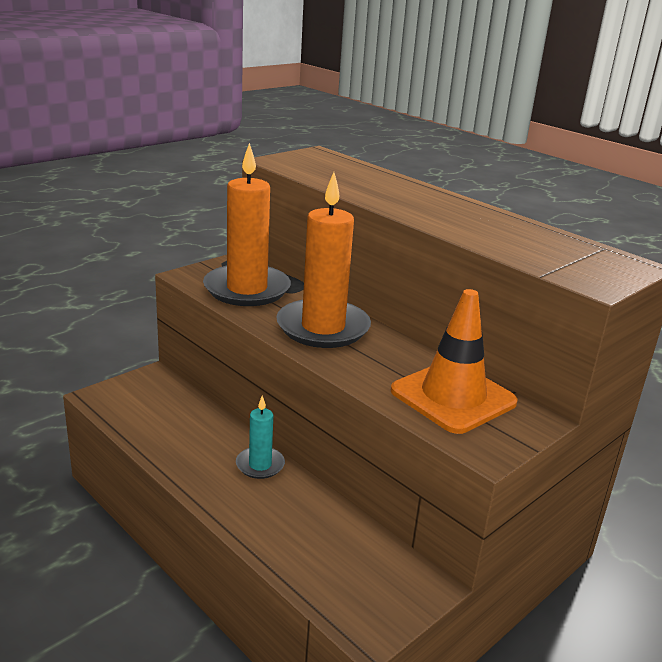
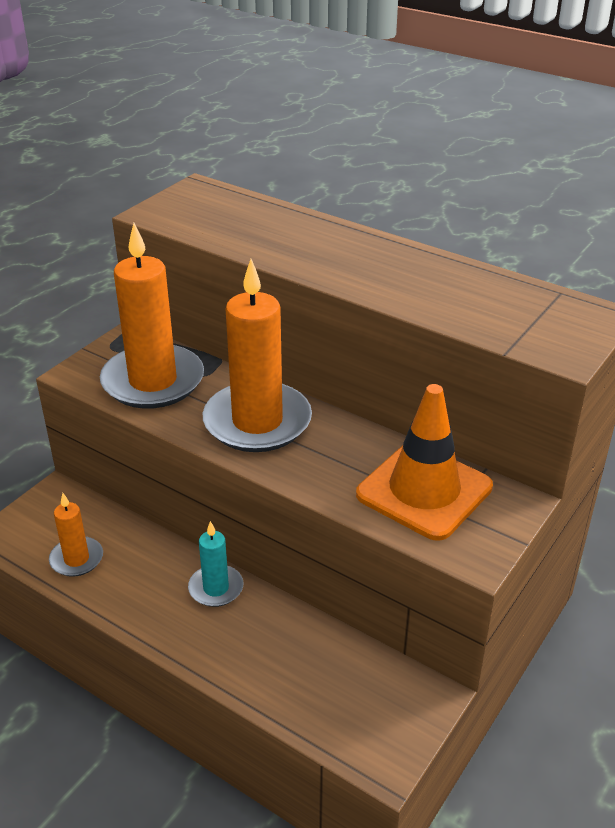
camera: 10 degrees left, 10 degrees up
(152, 423) = (76, 559): none -> orange candle

